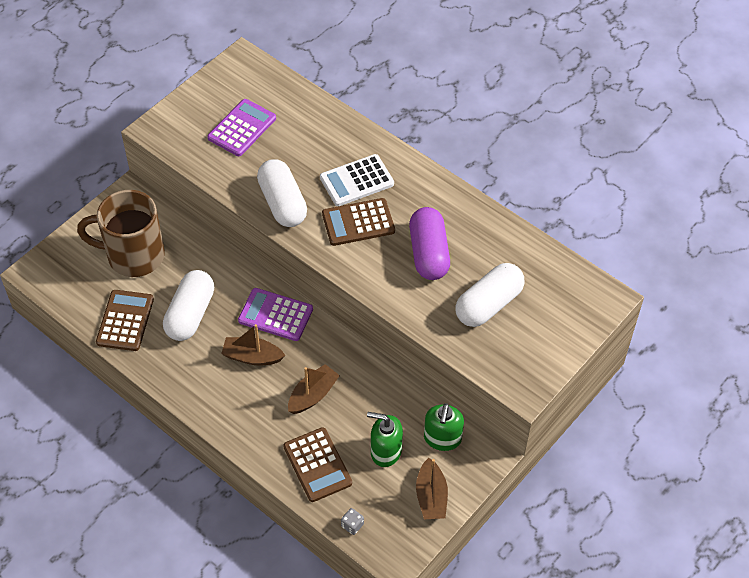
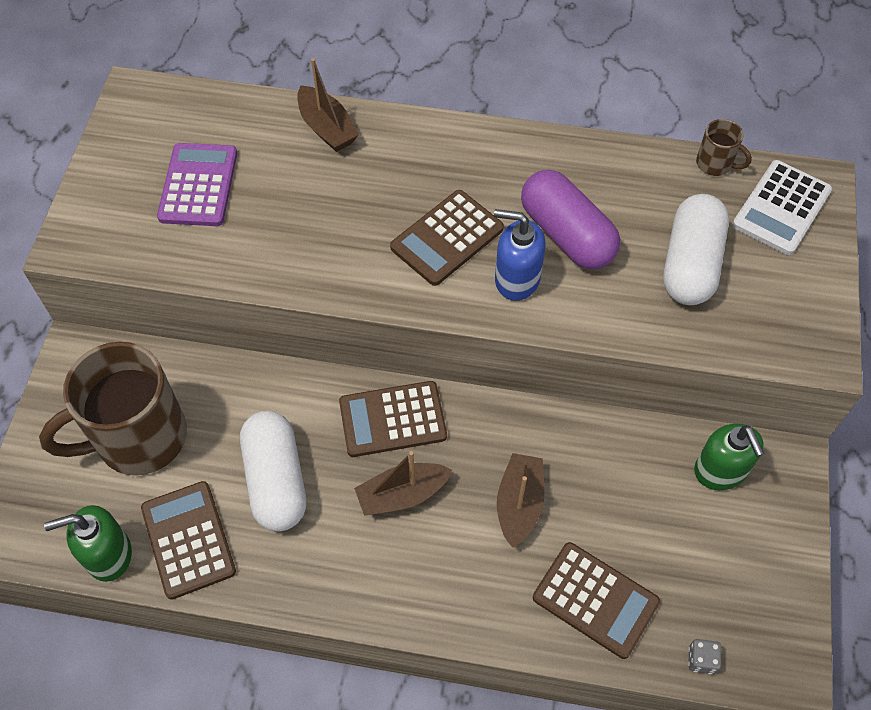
camera: 30 degrees left, 5 degrees up
(275, 315) = (392, 419): purple calculator -> brown calculator
(282, 203) = (327, 261): white capsule -> none
(356, 181) = (404, 184): white calculator -> white calculator (781, 208)
(380, 264) = (516, 279): none -> blue soap dispenser
(385, 451) = (666, 529): green soap dispenser -> green soap dispenser (108, 555)
(431, 496) = (766, 558): brown boat -> brown boat (327, 128)
(552, 256) = (715, 164): none -> brown mug

